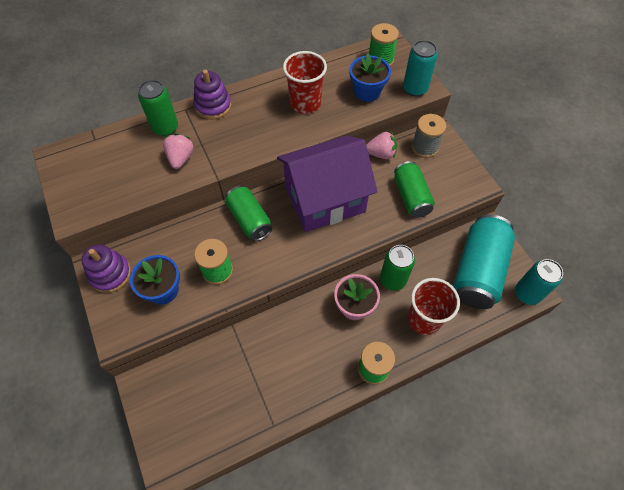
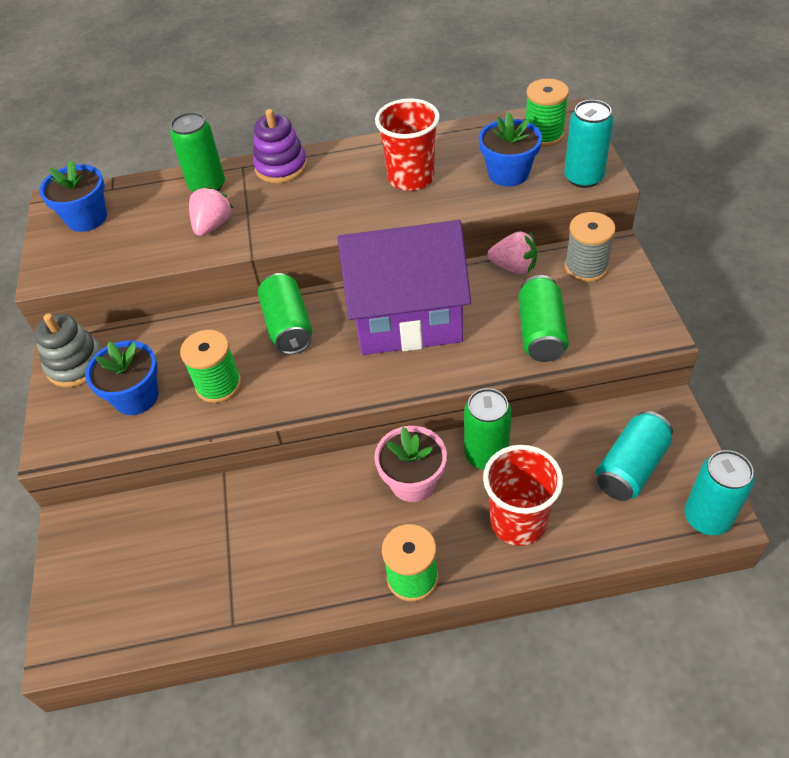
camera: 20 degrees right, 10 degrees down
(85, 165) = (87, 218): none -> blue flower pot
(110, 274) = (76, 364): purple stacking toy -> grey stacking toy
(478, 271) = (631, 467): turquoise can -> turquoise can, size x0.61

